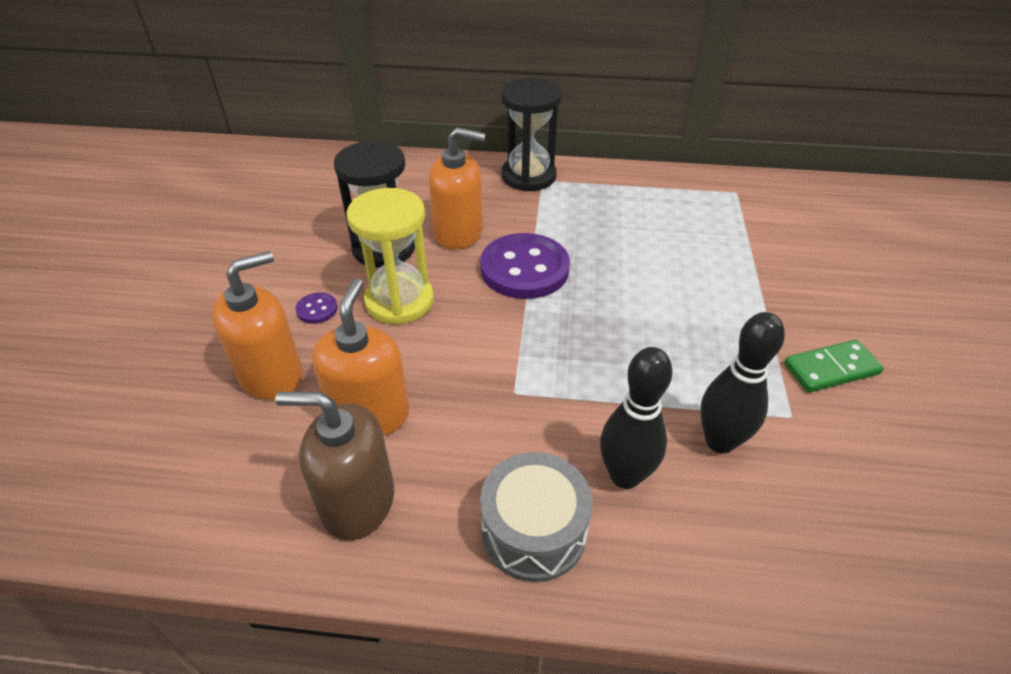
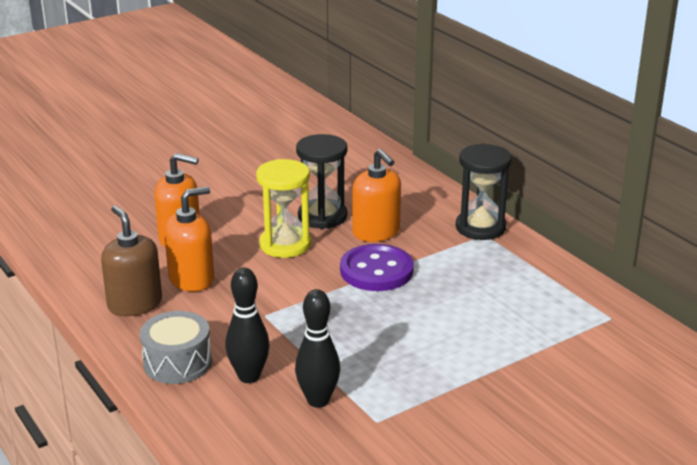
camera: 50 degrees right, 15 degrees down
(317, 309) = (242, 224): purple button -> none
(831, 369) = (448, 424): green domino -> none

